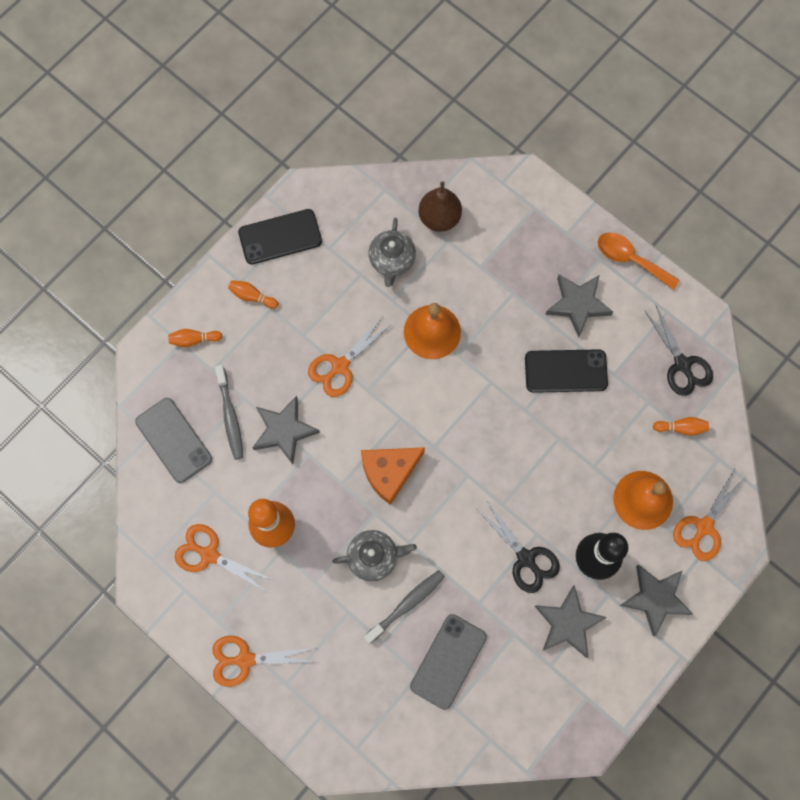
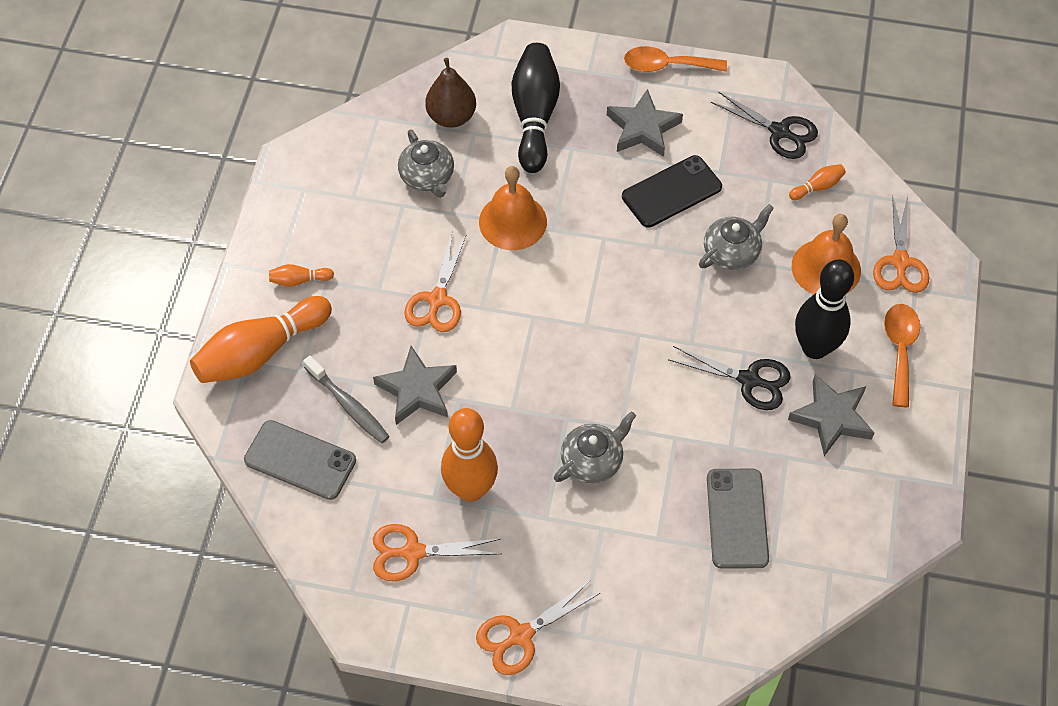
camera: 30 degrees left, 15 degrees down
(194, 340) = (260, 352): orange bowling pin -> orange bowling pin, size x2.32
(280, 237) = (293, 211): black phone -> none
(389, 472) = (555, 372): orange cheese -> none
(407, 604) = (658, 487): grey toothbrush -> none
(502, 250) = (534, 116): none -> black bowling pin
(580, 446) = (732, 252): none -> grey teapot
(655, 598) = (900, 350): grey star -> orange spoon

